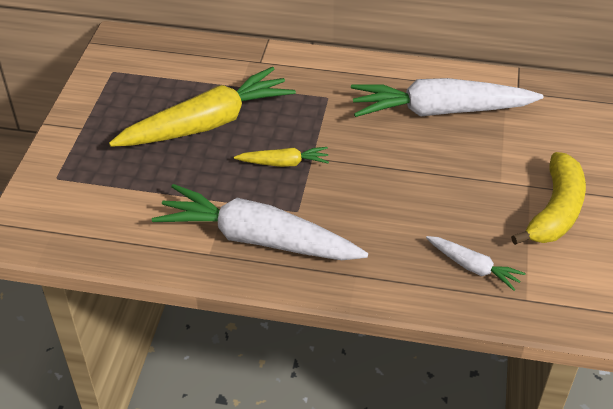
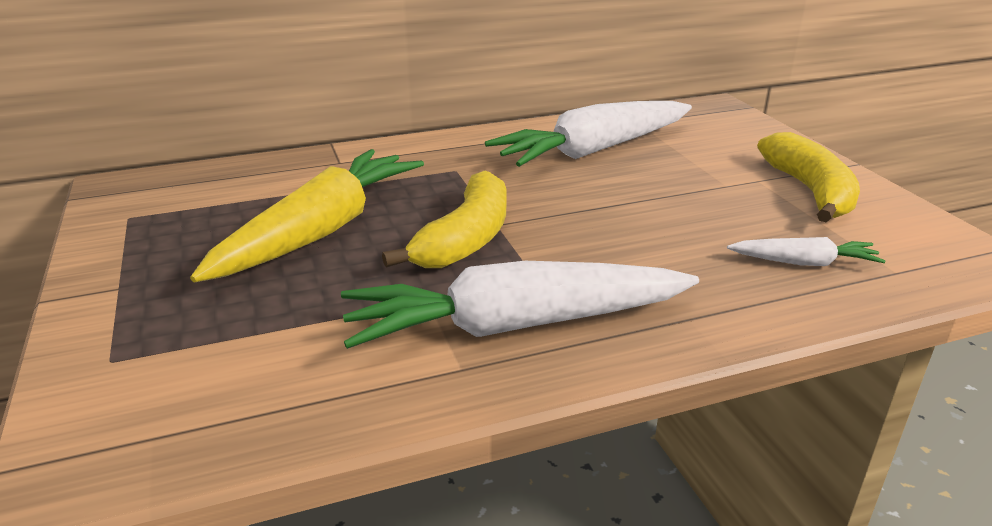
camera: 30 degrees left, 15 degrees down
(284, 163) = (466, 239): yellow carrot -> yellow banana

